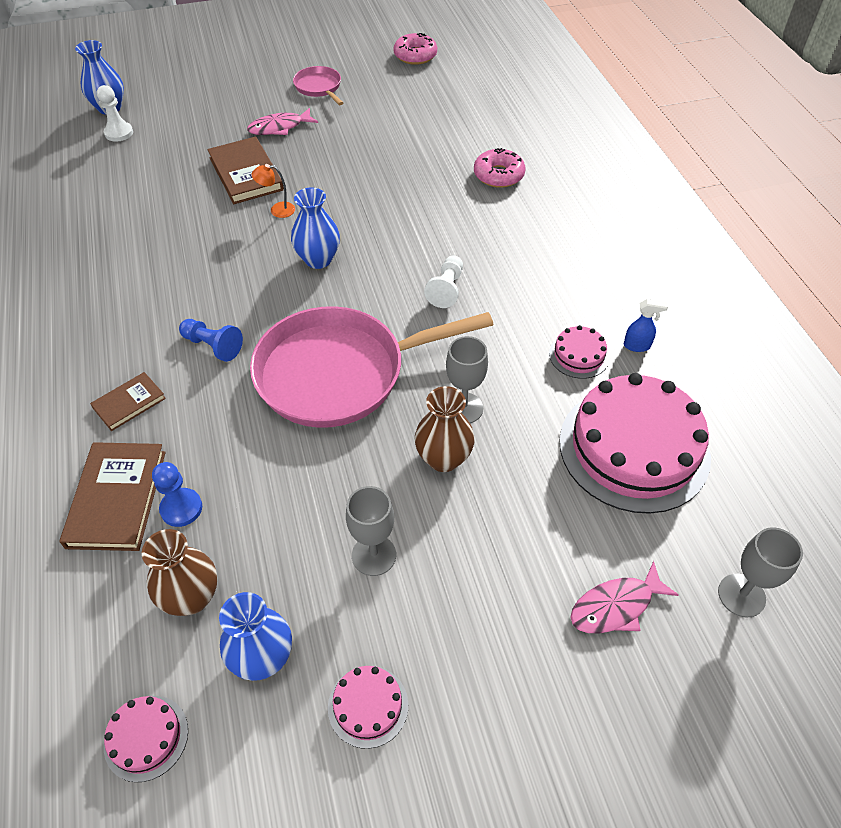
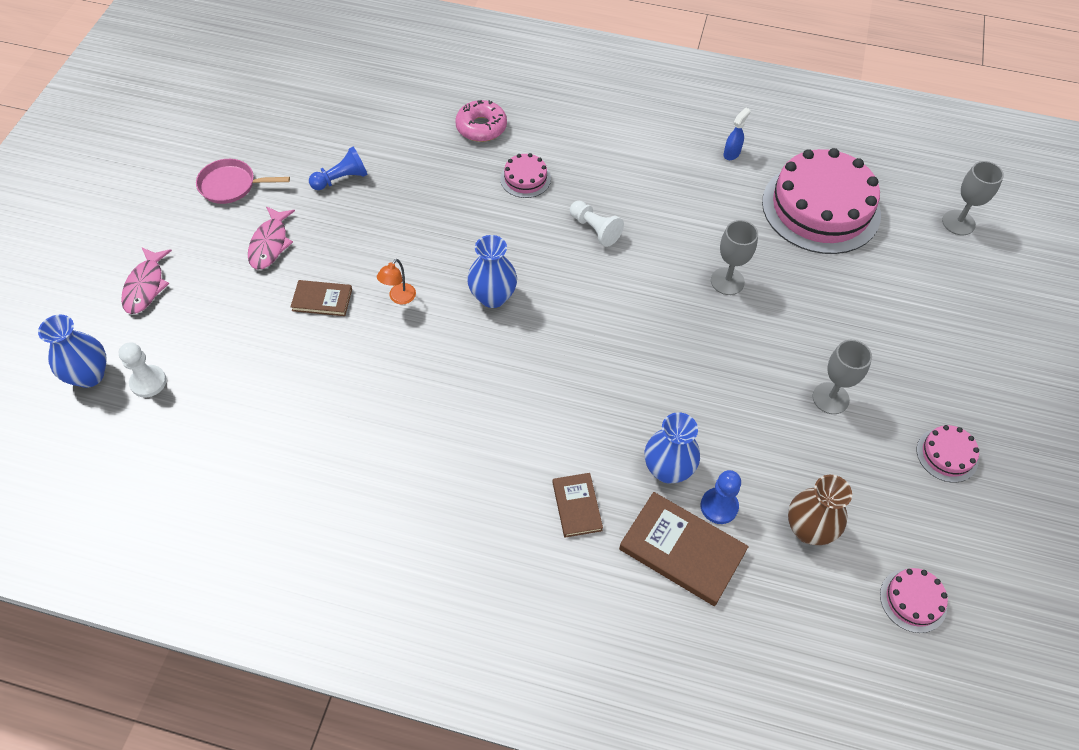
camera: 60 degrees left, 5 degrees up
(213, 346) = (548, 417): blue pawn -> blue pawn (341, 179)
(246, 174) = (322, 300): brown book -> brown book, size x0.58
(263, 658) = (882, 502): blue vase -> blue vase (668, 469)
(339, 373) = (640, 341): pink pan -> none
(415, 56) = (250, 92): pink donut -> none
(443, 458) = (767, 316): brown vase -> none
(579, 355) = (719, 189): pink cake -> pink cake (525, 178)
(616, 606) = (936, 287): pink fish -> pink fish (146, 286)

